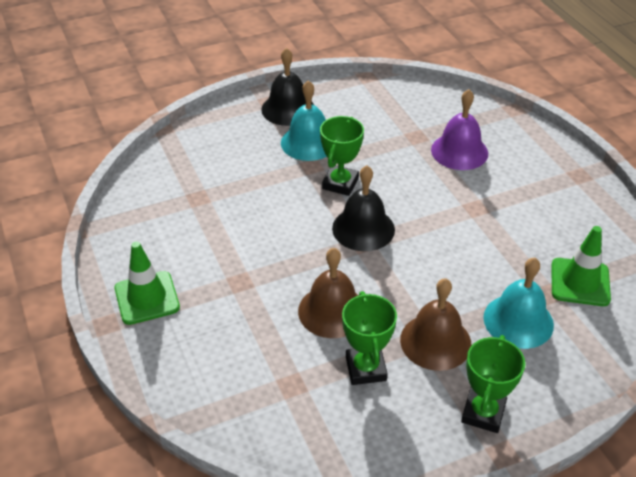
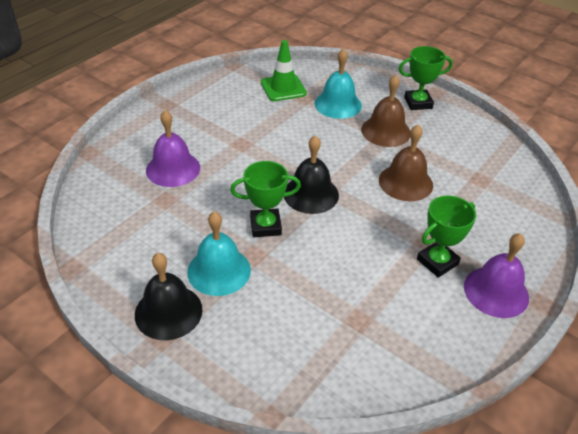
camera: 120 degrees left, 0 degrees up
(147, 298) = (496, 291): green traffic cone -> purple bell
(366, 369) = (435, 152): green trophy -> green trophy (437, 262)

